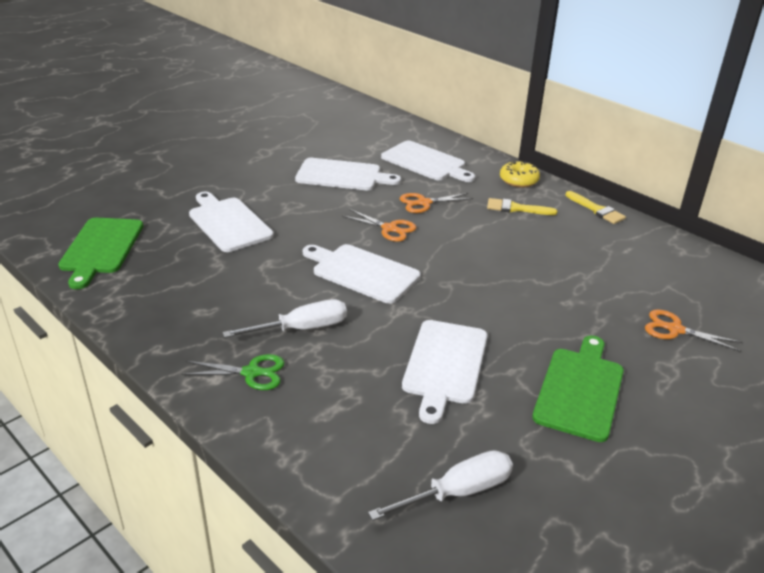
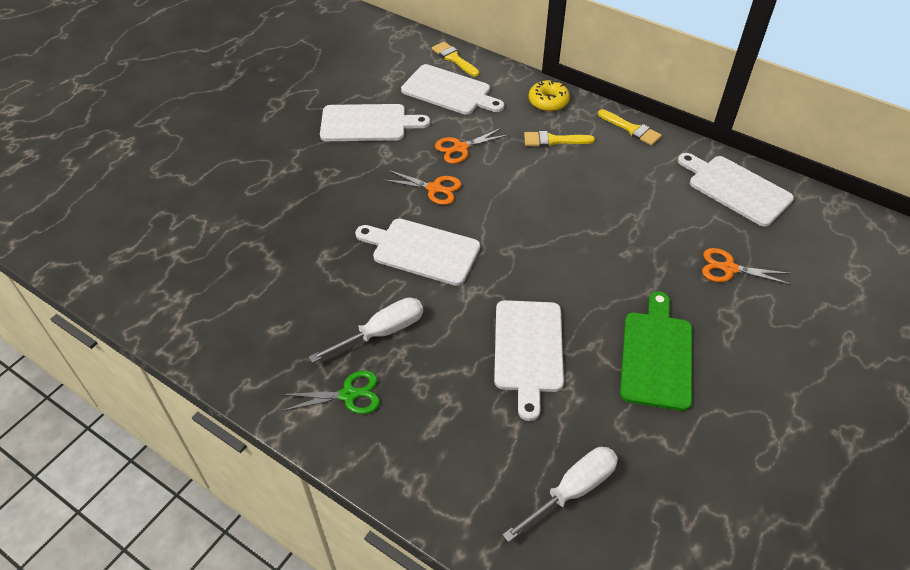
camera: 10 degrees left, 15 degrees up
(101, 248) = (145, 266): green cutting board -> none
(228, 223) = (268, 209): white cutting board -> white cutting board (736, 189)
(437, 141) = (454, 58): none -> yellow brush

